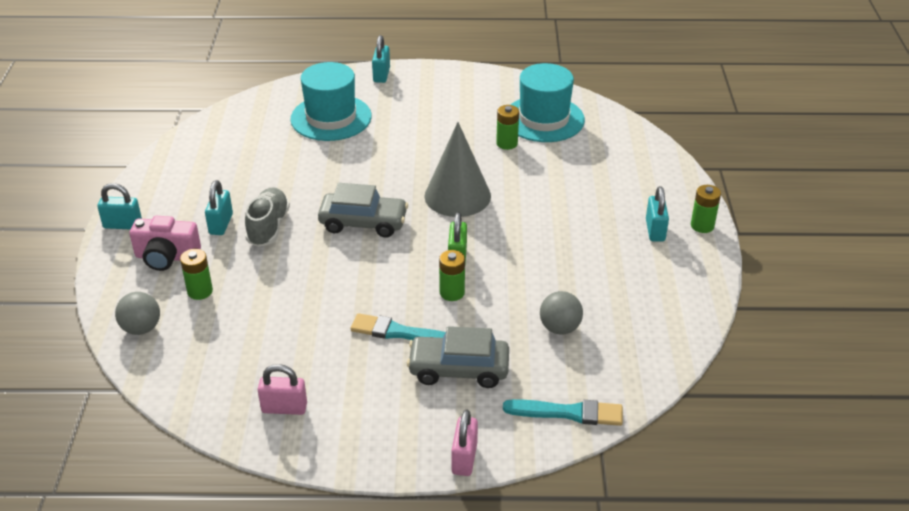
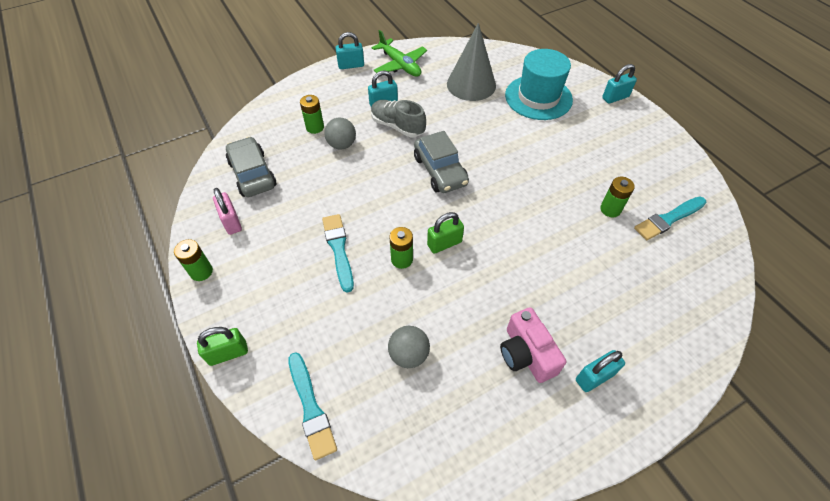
camera: 60 degrees right, 15 degrees up
(123, 225) = (351, 65): turquoise padlock -> turquoise padlock turned 75 degrees counterclockwise
(141, 328) = (267, 120): grey ball -> grey ball (342, 145)
(167, 257) = (336, 97): pink camera -> pink camera (526, 354)
(169, 187) = (400, 65): none -> green plane
(268, 227) = (397, 126): grey shoe -> grey shoe turned 120 degrees counterclockwise
(457, 196) = (516, 209): grey cone -> grey cone (471, 84)
(458, 369) = (320, 304): grey car -> grey car (252, 174)
(464, 458) = (228, 353): pink padlock -> green padlock
(544, 119) = (668, 219): turquoise hat -> turquoise brush
(702, 226) = (638, 419): green battery -> green battery (201, 272)

